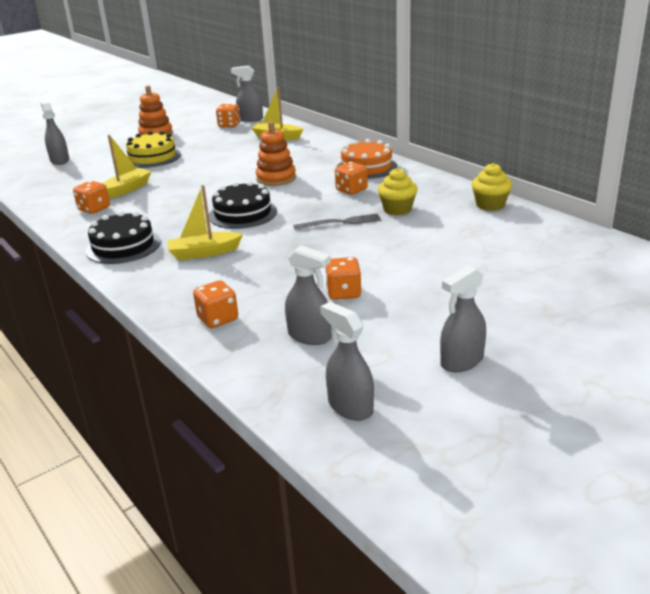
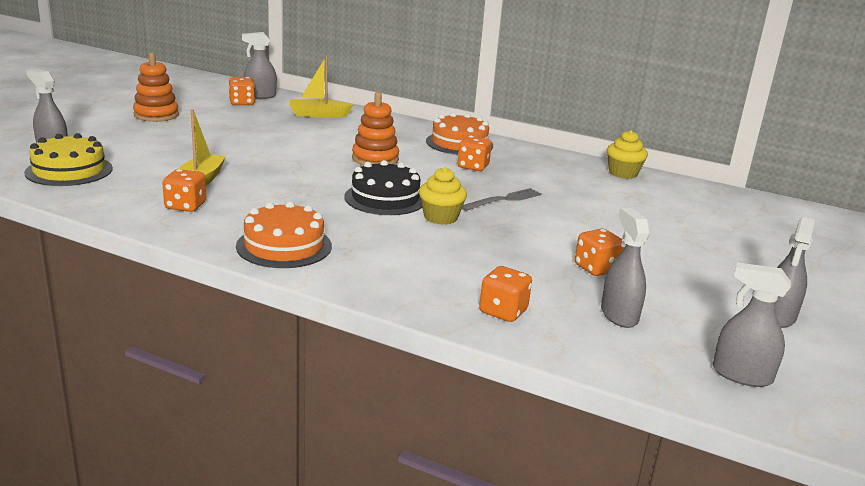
camera: 30 degrees left, 5 degrees down
(123, 246) = (284, 246): black cake -> orange cake
(152, 157) = (186, 141): yellow cake -> yellow cake (69, 170)
(204, 253) = (395, 244): yellow boat -> none
(310, 336) = (619, 315): grey spray bottle -> grey spray bottle turned 105 degrees counterclockwise
(397, 209) = (543, 183): yellow cupcake -> yellow cupcake (440, 217)

